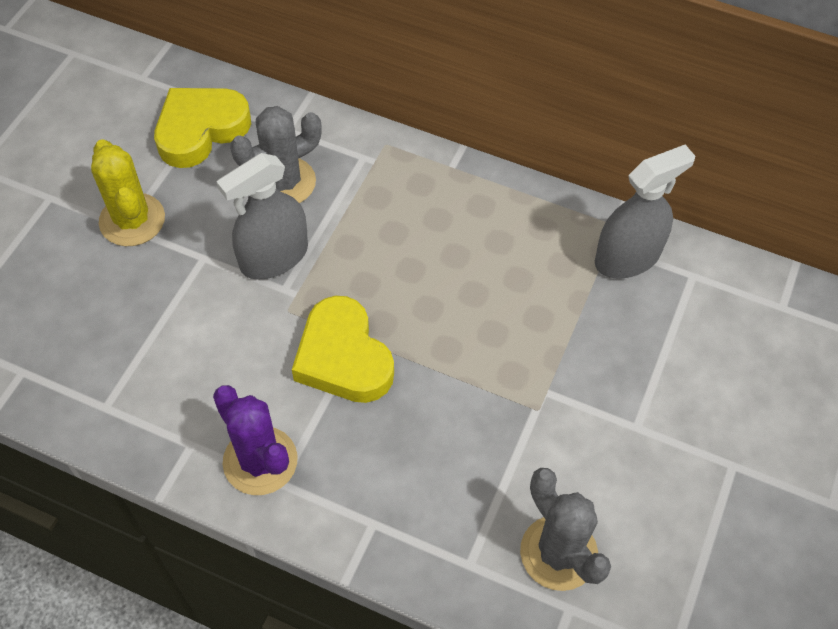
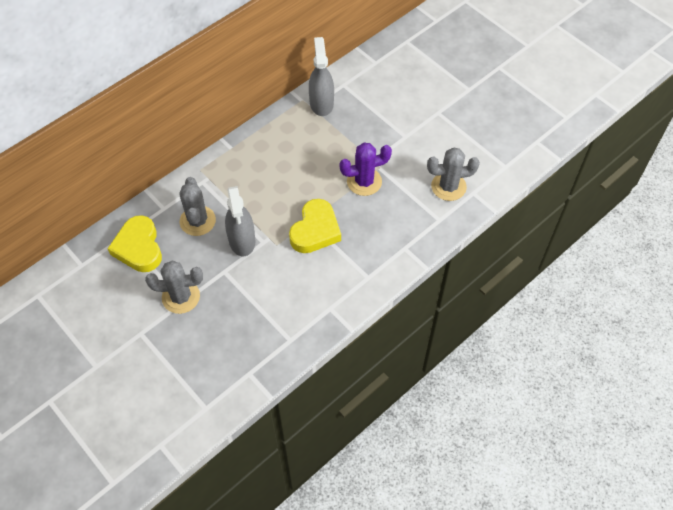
camera: 65 degrees left, 0 degrees up
(132, 220) = (181, 297): yellow cactus -> grey cactus
(260, 461) = (353, 282): purple cactus -> purple cactus (364, 181)
(343, 357) = (315, 230): yellow heart -> yellow heart turned 60 degrees counterclockwise

